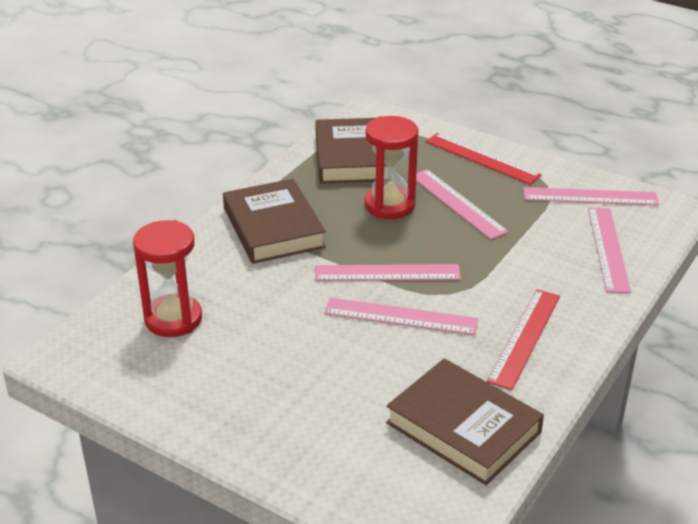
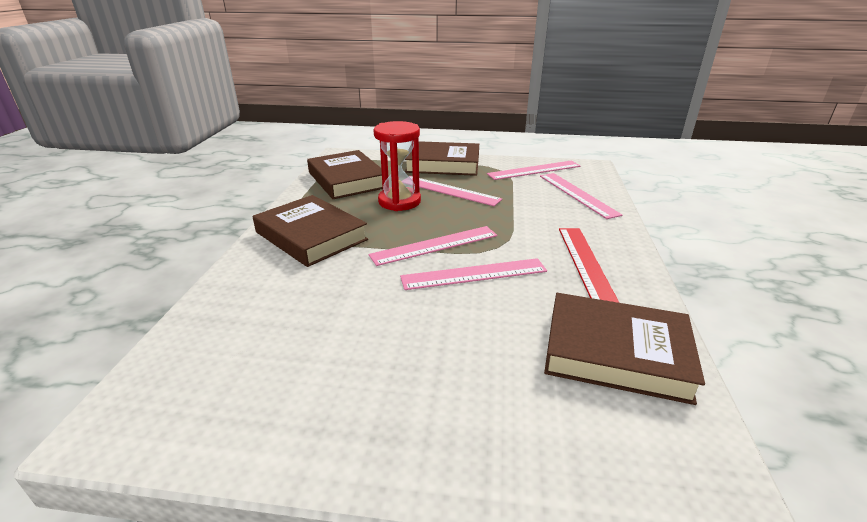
camera: 25 degrees left, 5 degrees down
(173, 319) = (247, 338): red hourglass -> none
(482, 158) = (443, 164): red ruler -> brown book

